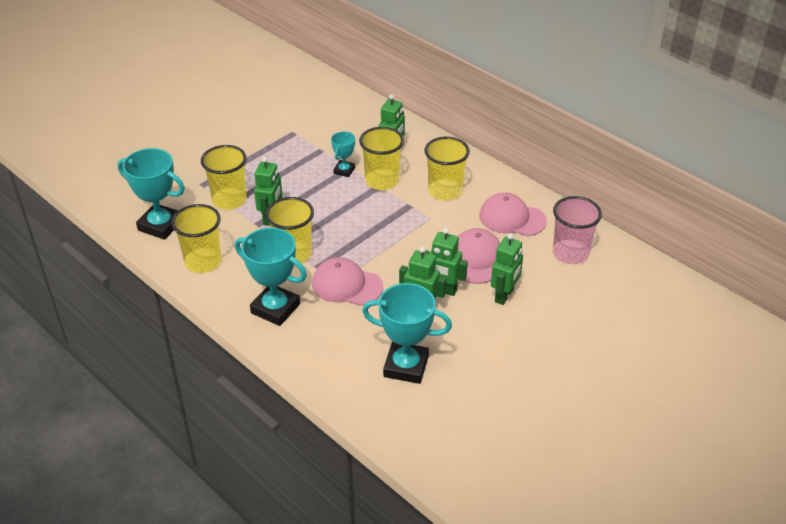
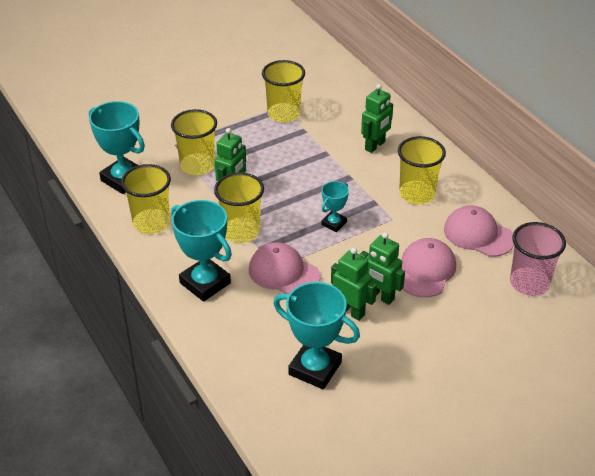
camera: 15 degrees right, 0 degrees up
(344, 170) = (321, 155): turquoise trophy -> turquoise trophy (334, 223)
(382, 181) = (355, 172): yellow cup -> yellow cup (284, 114)
(504, 295) = (442, 315): green robot -> none

